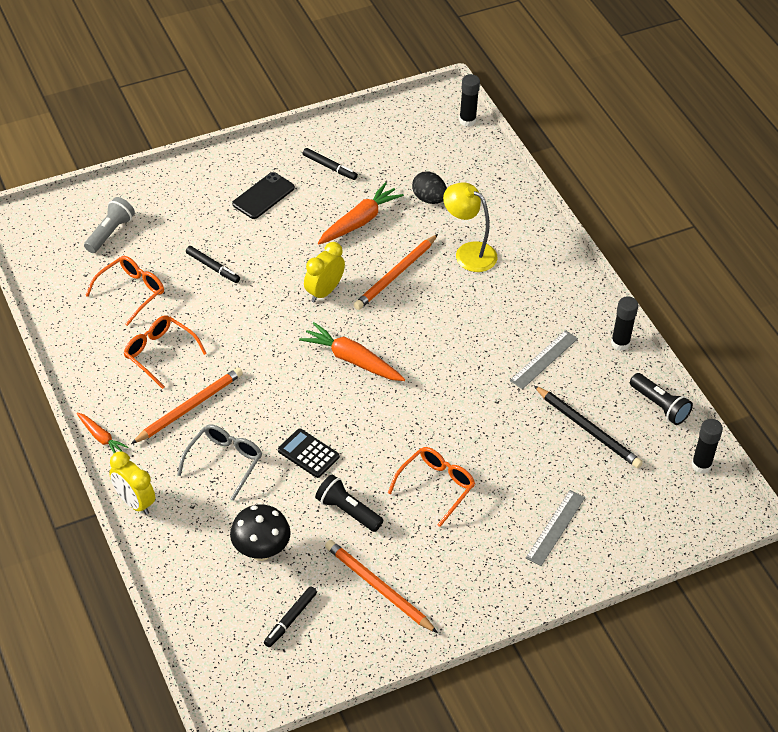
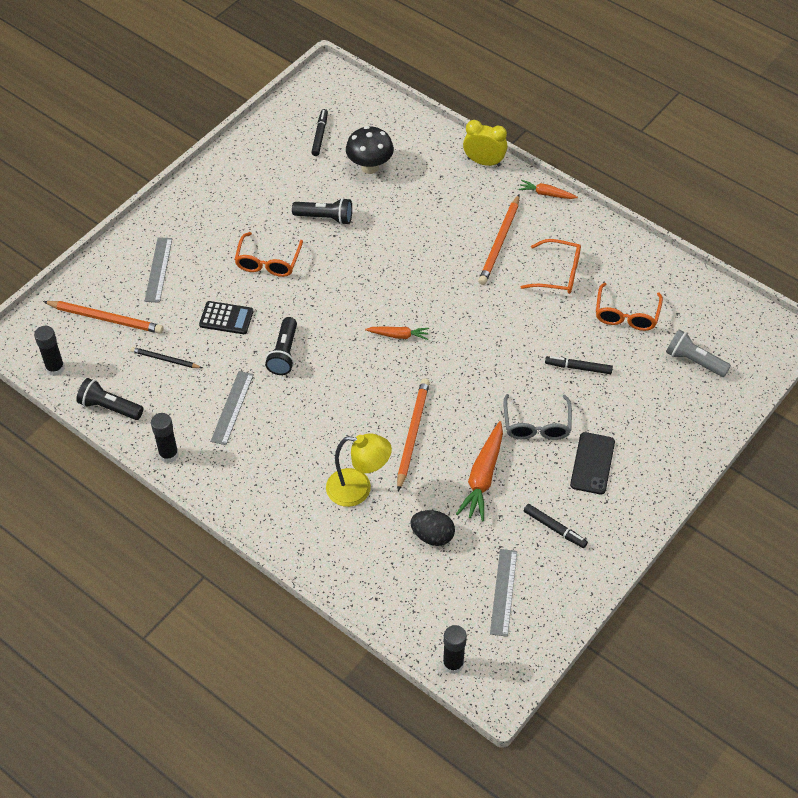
camera: 155 degrees right, 5 degrees up
(110, 233) = (694, 361): grey flashlight -> grey flashlight turned 120 degrees clockwise
(224, 462) = (441, 214): grey glasses -> grey glasses (536, 425)
(308, 453) = (382, 246): black calculator -> black calculator (226, 318)
(324, 292) = (465, 388): yellow clock -> none
(329, 167) = (555, 528): black marker -> black marker turned 150 degrees counterclockwise
(352, 360) = (398, 335): orange carrot -> orange carrot, size x0.57
(378, 587) = (271, 177): orange pencil -> orange pencil (106, 318)
(400, 145) = (503, 592): none -> grey ruler
(470, 388) = (284, 353): none -> black flashlight
(588, 429) = (165, 359): black pencil -> black pencil, size x0.59

